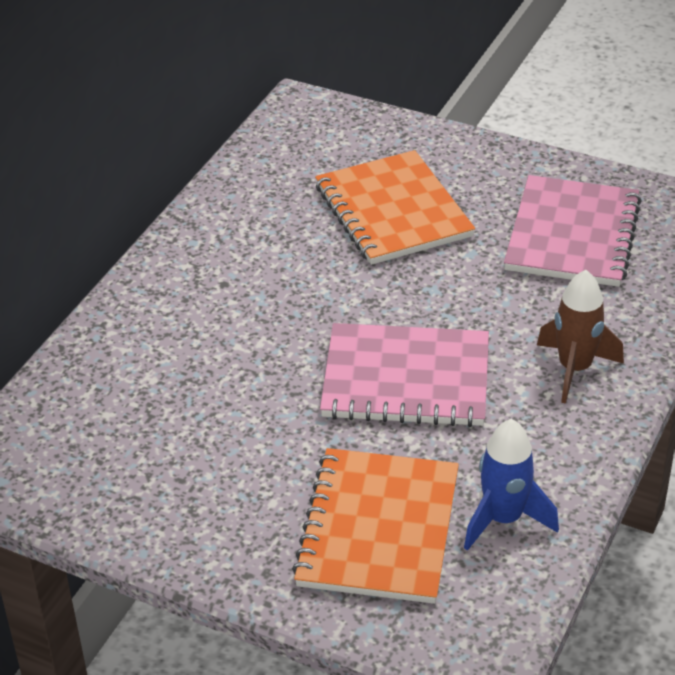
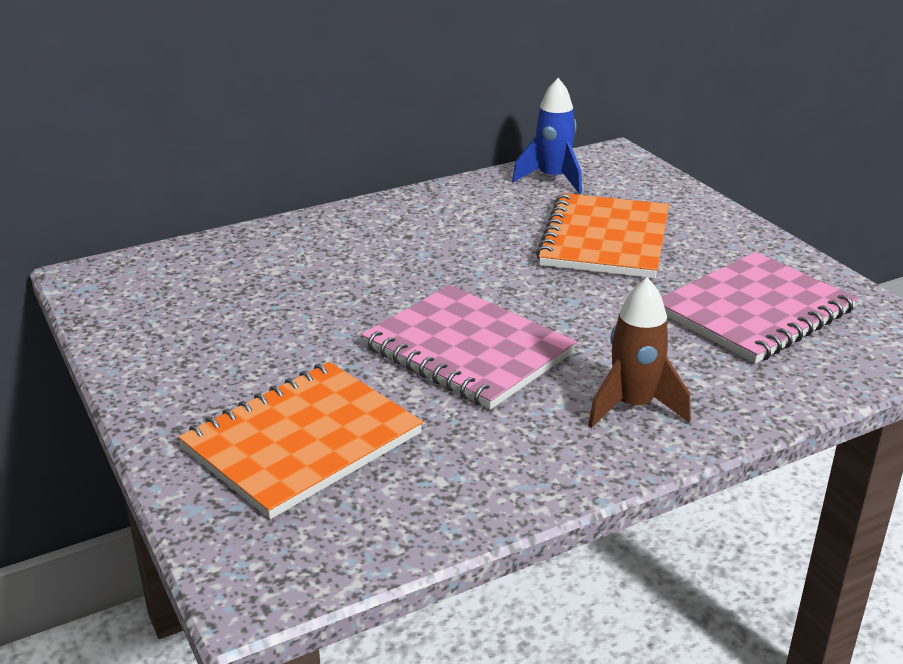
camera: 35 degrees right, 10 degrees down
(503, 519) = (417, 488): blue rocket -> blue rocket (552, 179)

